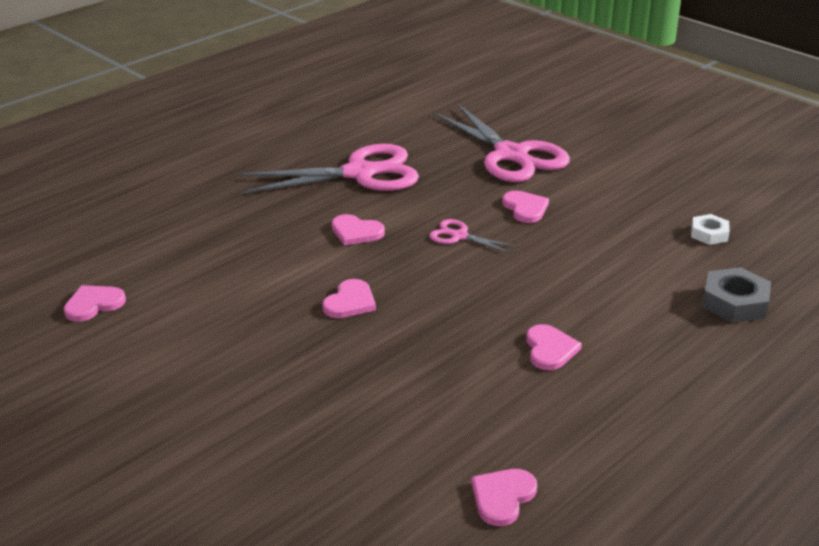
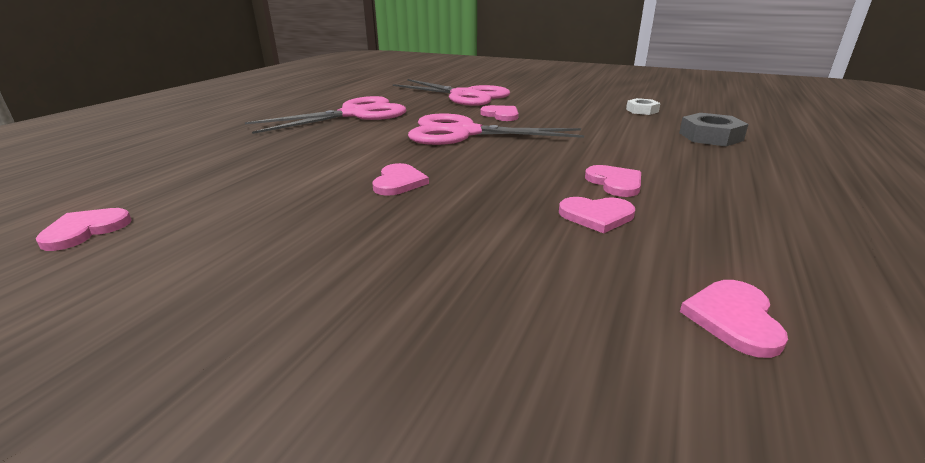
camera: 20 degrees left, 5 degrees down
(356, 232) = (373, 141): pink heart -> pink heart (596, 216)
(459, 236) = (464, 133): pink scissors -> pink scissors, size x2.21

